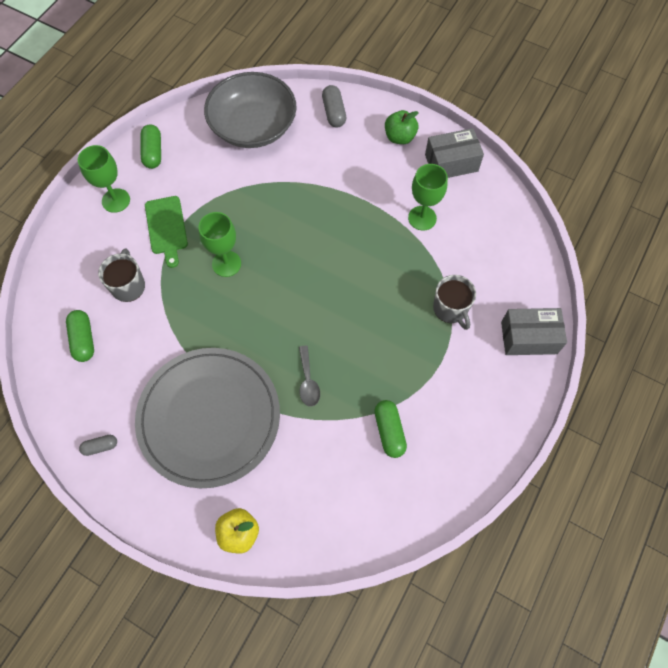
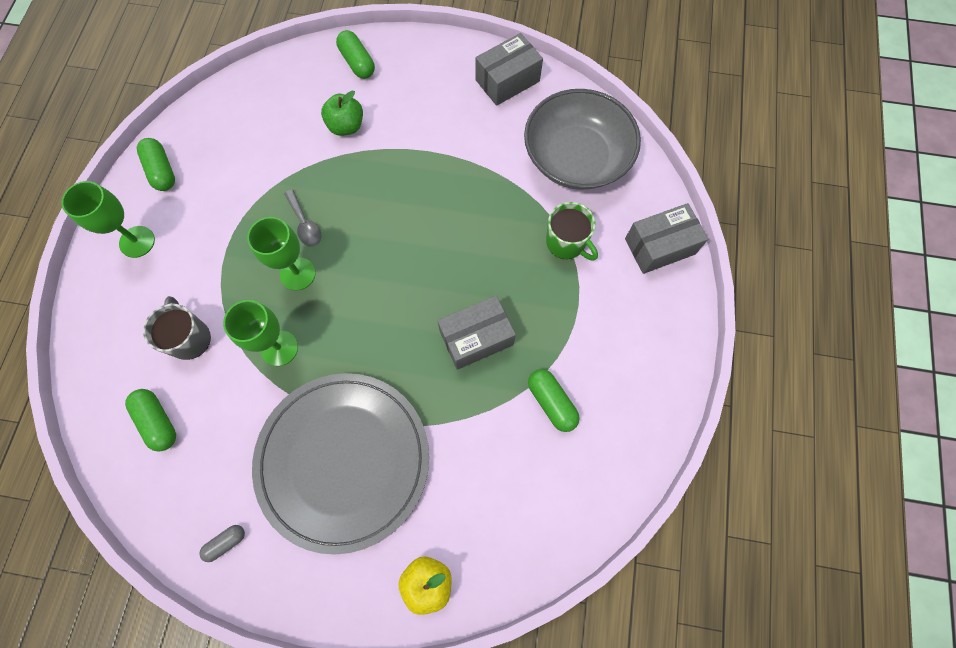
camera: 20 degrees left, 5 degrees up
(166, 228) = (211, 255): green cutting board -> none
(253, 126) = (270, 105): grey bowl -> grey bowl (576, 157)
(308, 381) = (441, 378): grey spoon -> grey spoon (305, 224)
(334, 113) = (357, 62): grey capsule -> green capsule
(347, 360) = (476, 338): none -> grey box
(399, 137) = (441, 69): green apple -> green apple (346, 126)
(422, 218) = (498, 151): green goblet -> green goblet (279, 348)
(450, 309) = (566, 242): grey mug -> green mug

